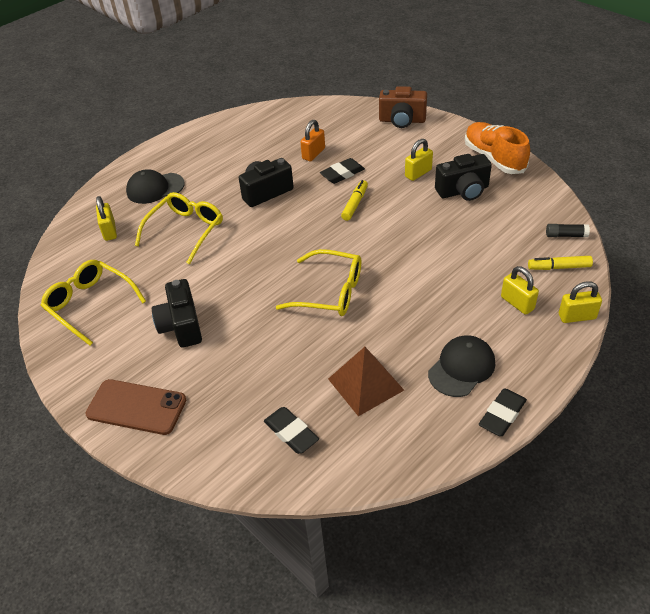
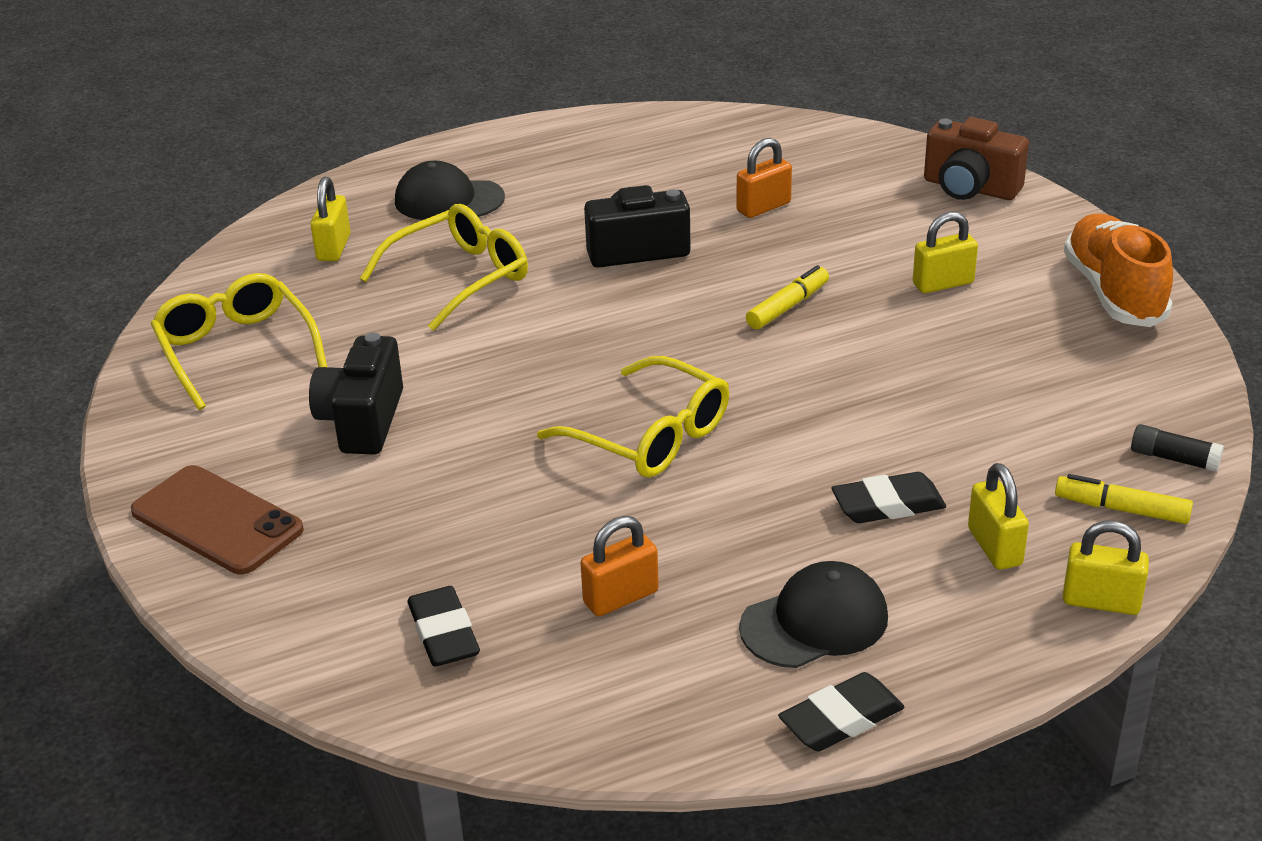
camera: 20 degrees right, 10 degrees down
(342, 174) = (796, 252): black eraser -> black eraser (888, 505)
(365, 384) = (621, 597): brown pyramid -> orange padlock
(463, 191) = (1013, 334): black camera -> none

